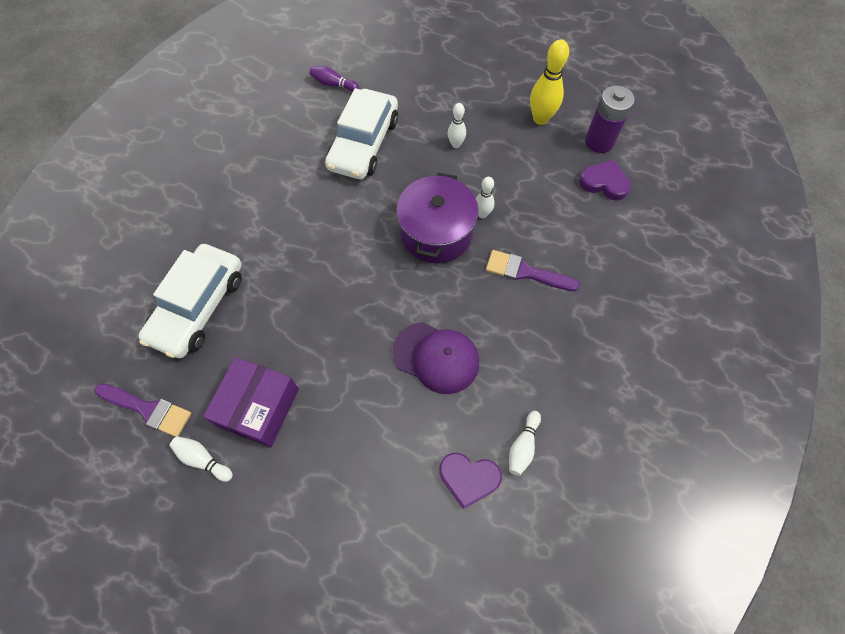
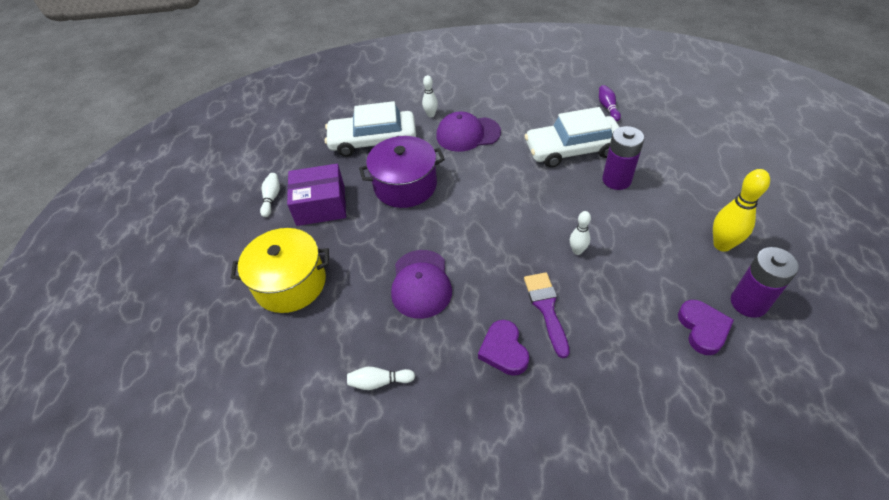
camera: 65 degrees right, 15 degrees down
(148, 409) = (291, 157): purple brush -> none
(269, 213) = (468, 134): none -> purple cap
(352, 485) = (290, 283): none -> yellow pot
(426, 137) = (616, 180): none -> purple battery
(436, 232) = (532, 230): purple pot -> purple pot (405, 185)
(456, 144) = (629, 201): white bowling pin -> white bowling pin (431, 115)
(468, 478) = (331, 354): purple heart -> purple heart (504, 350)

